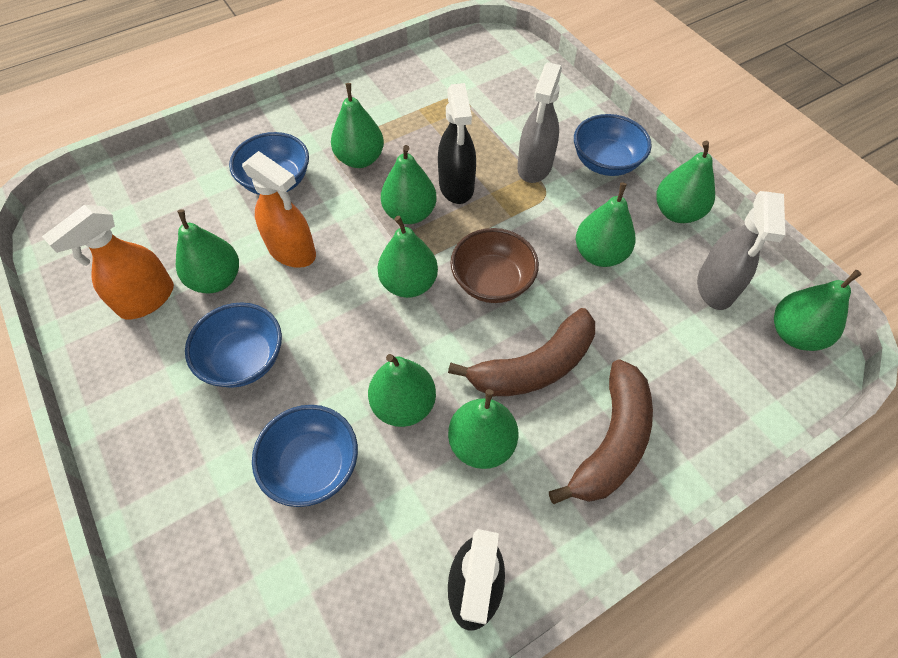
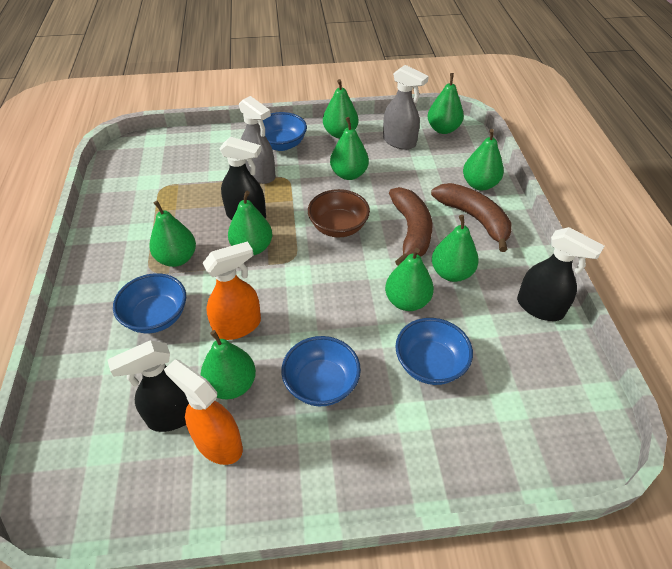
camera: 65 degrees left, 10 degrees down
(146, 299) = (218, 443): orange spray bottle -> orange spray bottle turned 150 degrees clockwise
(168, 251) = (174, 414): none -> black spray bottle
(409, 283) = (313, 268): green pear -> green pear (479, 184)

